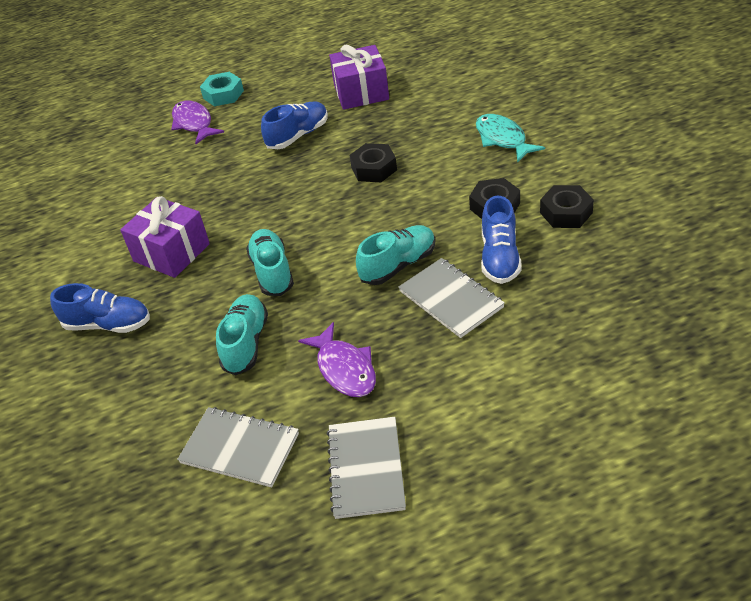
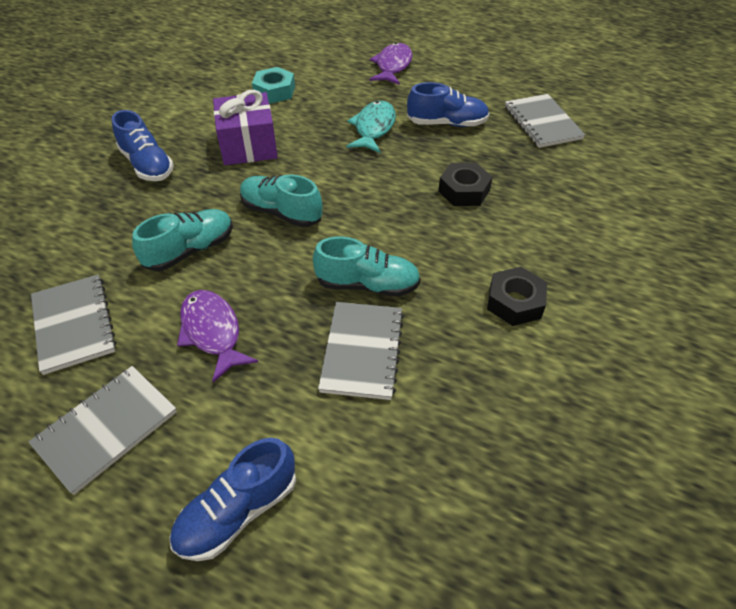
camera: 40 degrees right, 5 degrees up
(223, 94) = (441, 58): turquoise nut -> turquoise nut (274, 91)
(272, 272) = (281, 212): turquoise shoe -> turquoise shoe turned 90 degrees counterclockwise
(344, 369) = (212, 332): purple fish -> purple fish turned 135 degrees clockwise
(361, 92) = (542, 123): purple gift -> grey notebook
(500, 257) = (453, 352): blue shoe -> blue shoe (238, 511)
(502, 139) = (608, 248): turquoise fish -> turquoise fish (373, 128)
(566, 213) = (571, 365): black nut -> none

